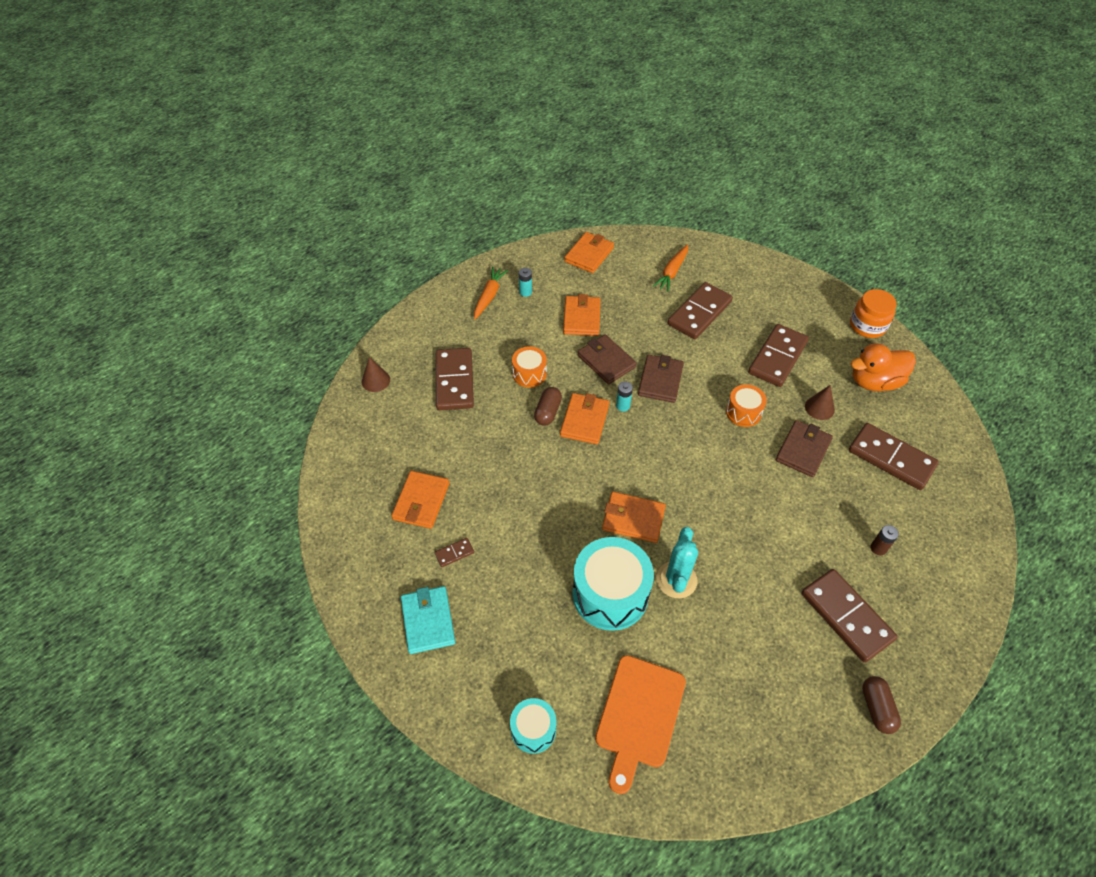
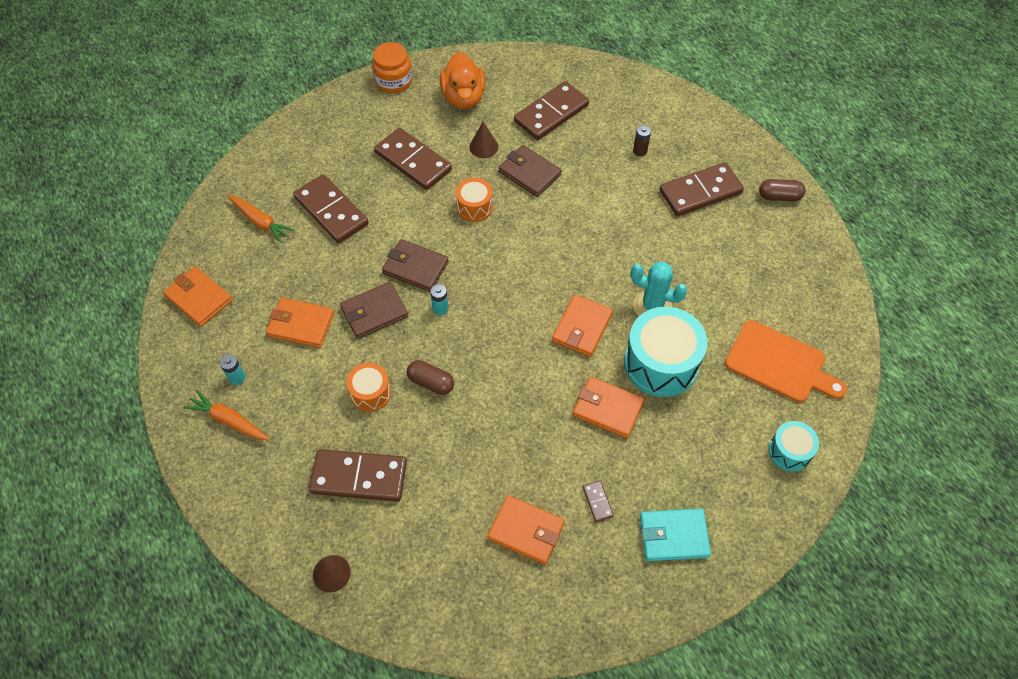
camera: 80 degrees left, 5 degrees up
(584, 420) = (451, 348): orange wallet -> orange wallet (607, 409)

